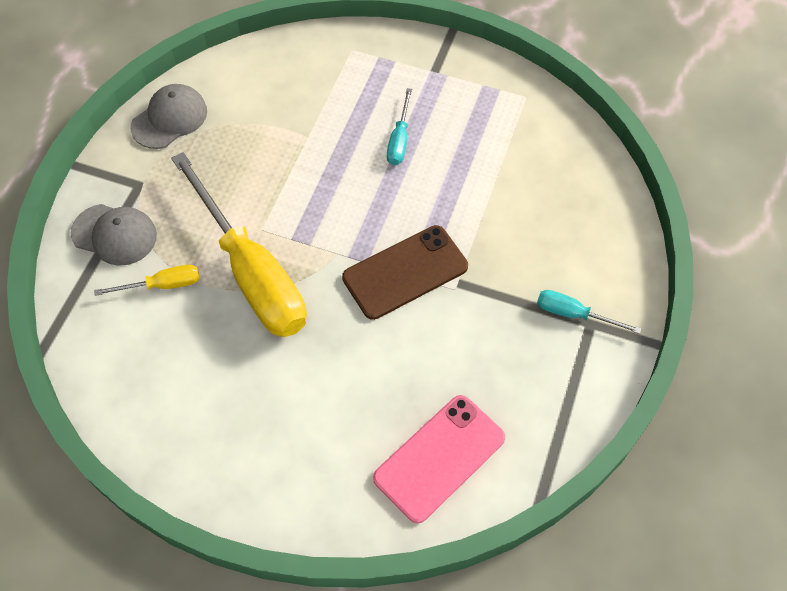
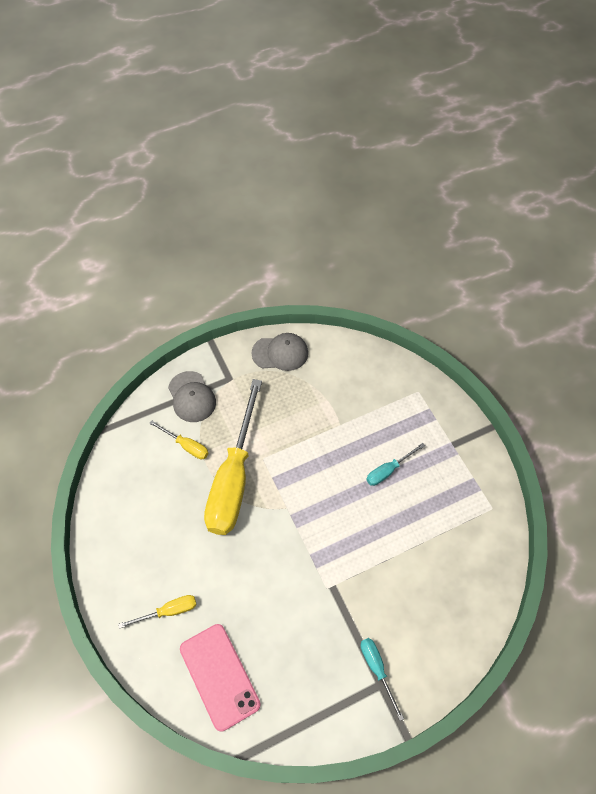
camera: 45 degrees right, 0 degrees up
(322, 451) = (168, 611): none -> yellow screwdriver
(405, 272) = (310, 553): brown phone -> none
(439, 458) = (219, 676): pink phone -> pink phone turned 60 degrees clockwise

